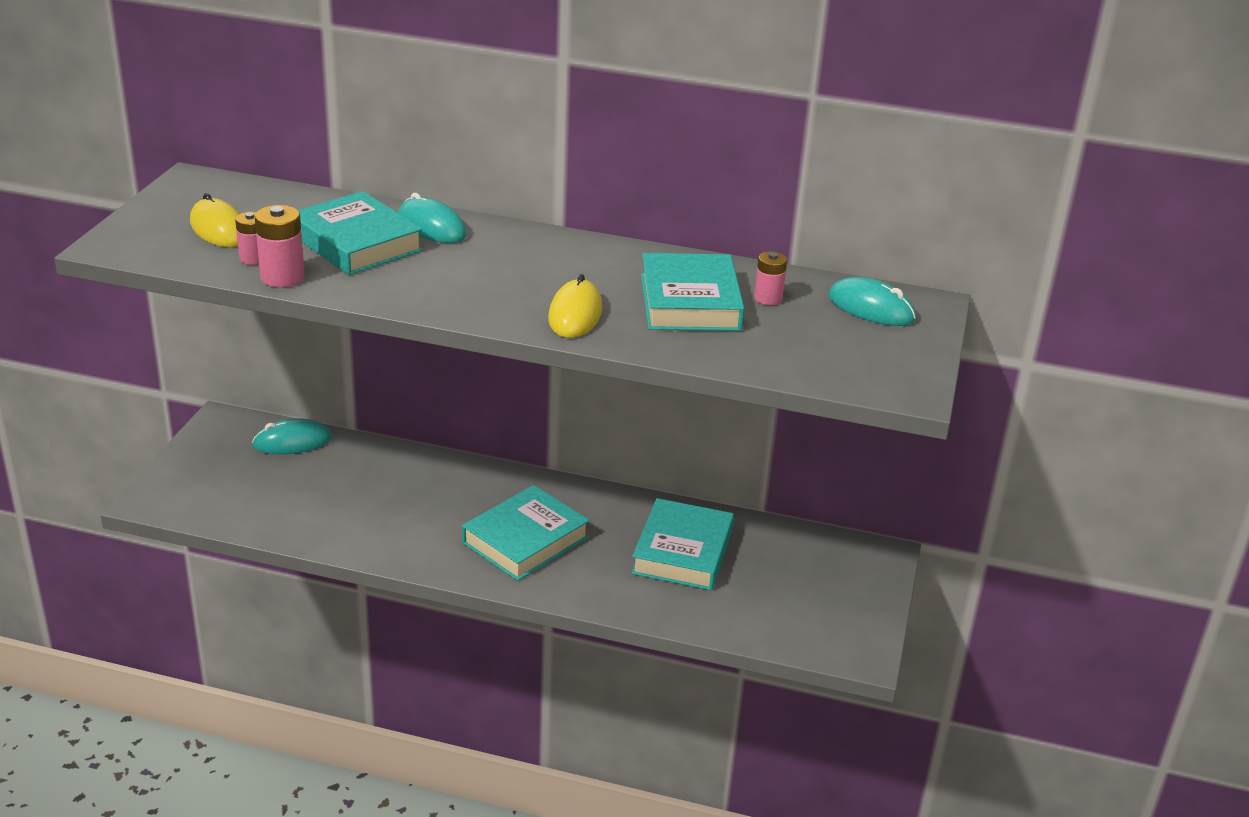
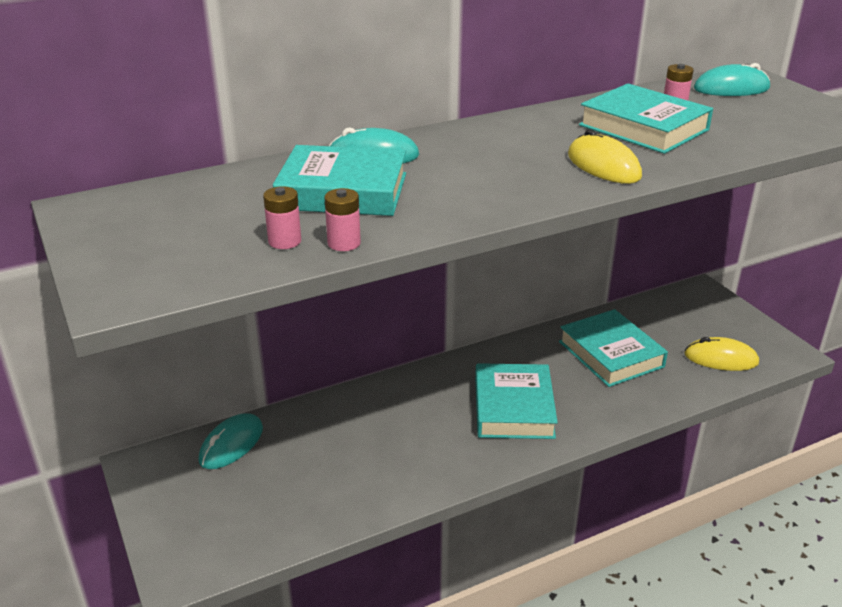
camera: 40 degrees left, 0 degrees up
(219, 229) = (199, 234): yellow mouse -> yellow mouse (721, 359)
(282, 277) = (344, 243): pink battery -> pink battery, size x0.66

